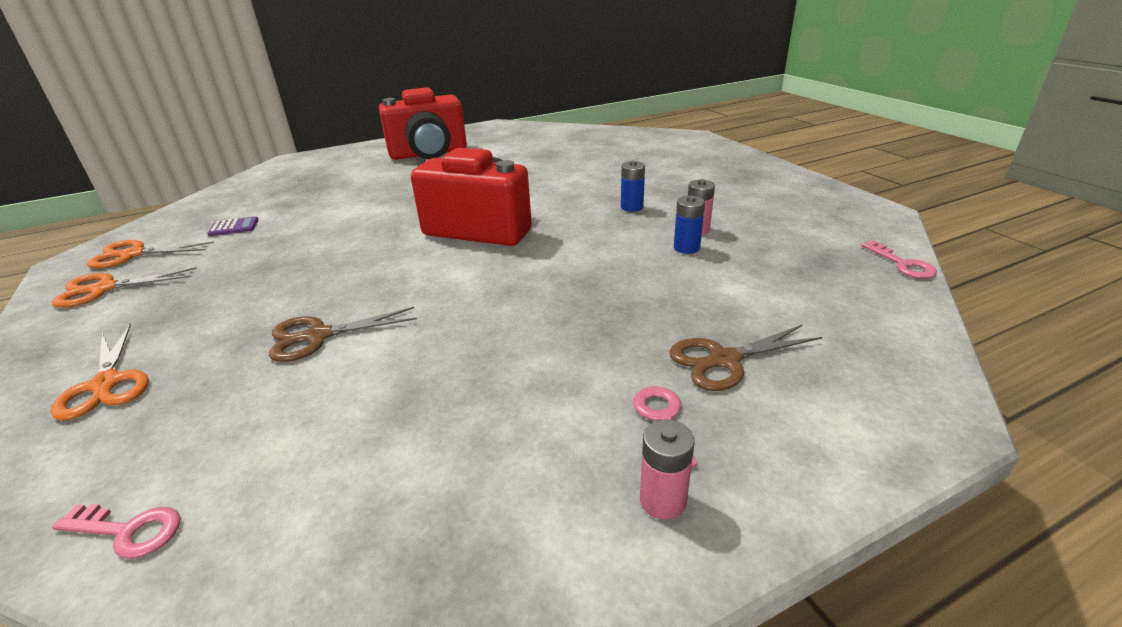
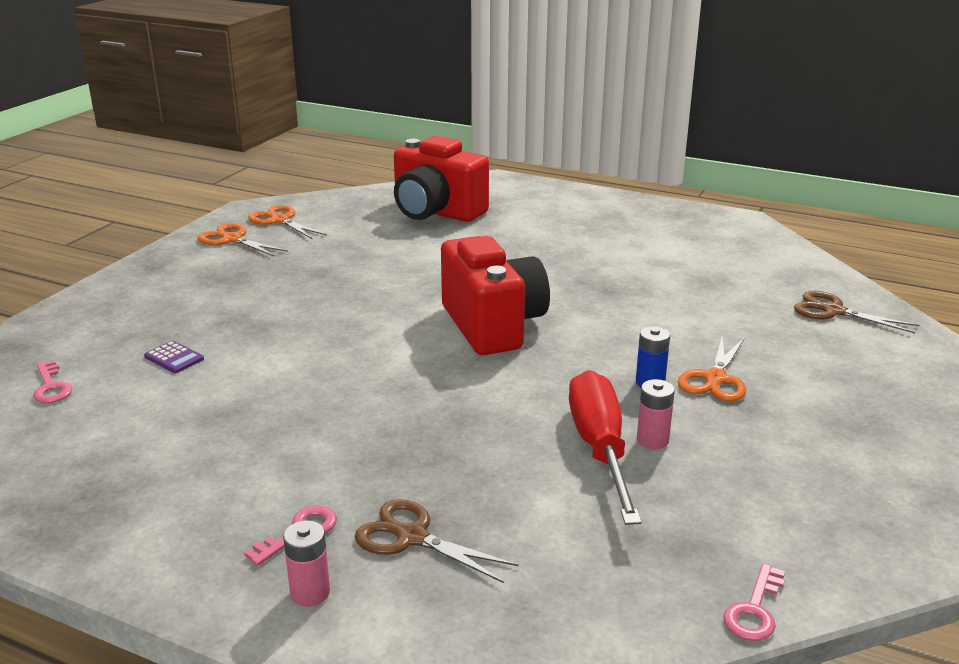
camera: 50 degrees right, 5 degrees down
(106, 384) = (147, 305): orange scissors -> orange scissors (715, 379)
(234, 227) = (357, 228): purple calculator -> purple calculator (174, 358)
(318, 336) = (259, 342): brown scissors -> brown scissors (834, 311)
(429, 154) = (607, 225): red camera -> red camera (436, 212)
(662, 500) = (211, 563): pink battery -> pink battery (310, 593)
(686, 248) = (599, 448): blue battery -> red screwdriver

